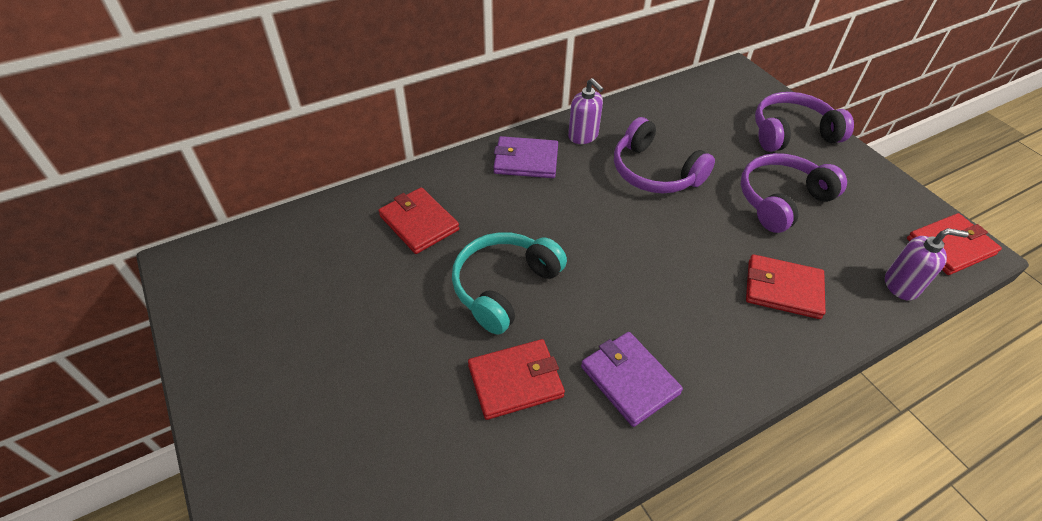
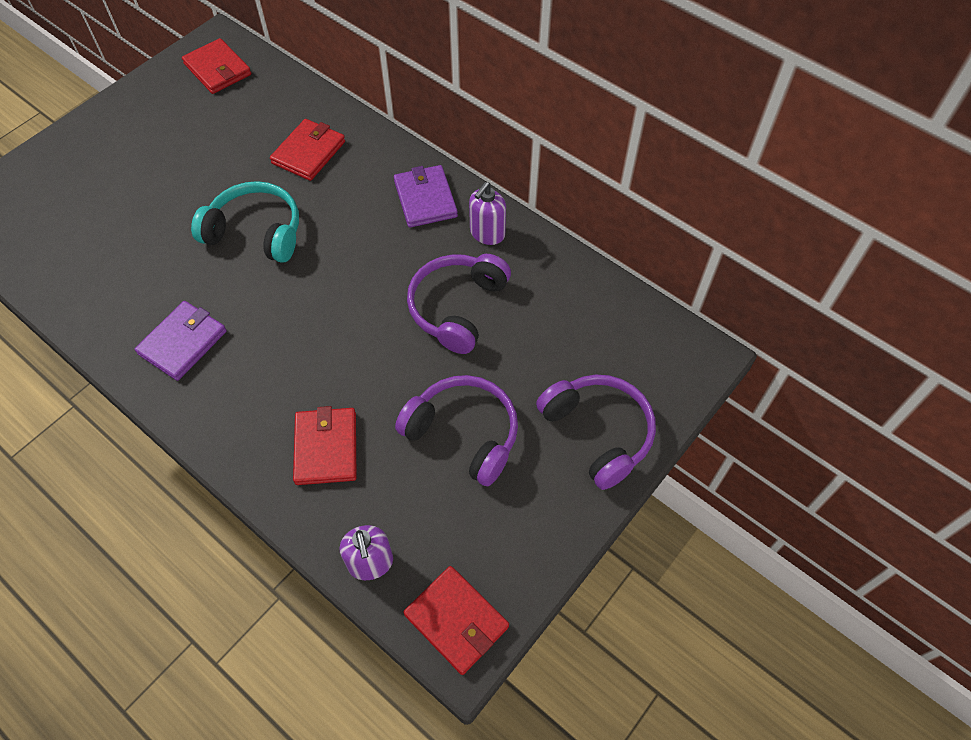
camera: 70 degrees right, 10 degrees up
(515, 381) = (162, 268): red wallet -> red wallet (217, 69)

